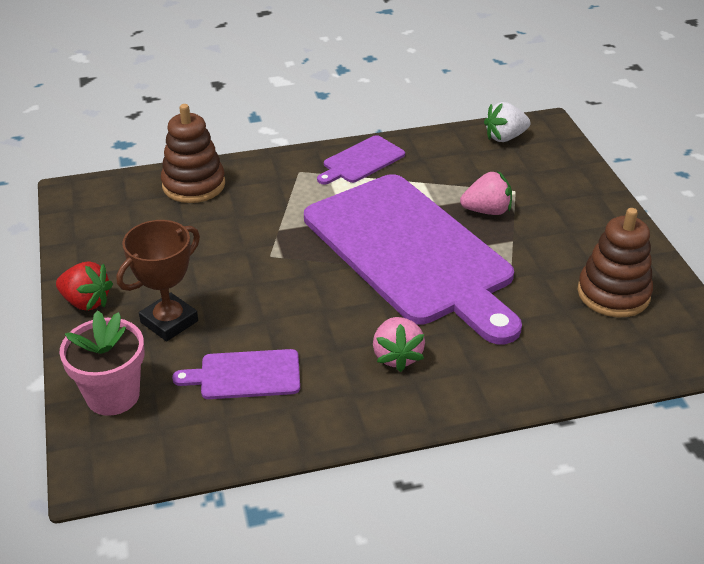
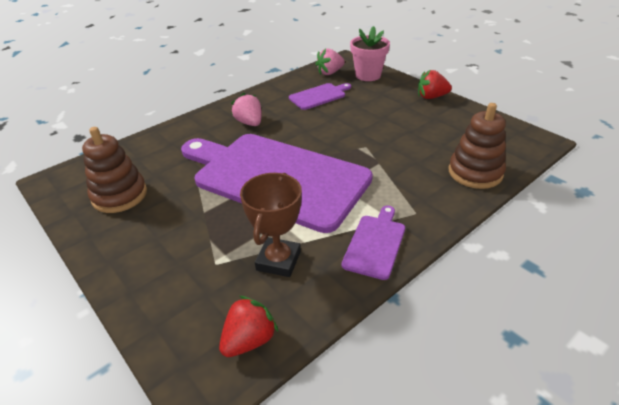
camera: 155 degrees right, 0 degrees up
(169, 322) = (380, 102): brown trophy -> brown trophy (278, 261)
(487, 211) = (234, 231): pink strawberry -> pink strawberry (330, 73)
(505, 137) = (249, 340): white strawberry -> red strawberry

